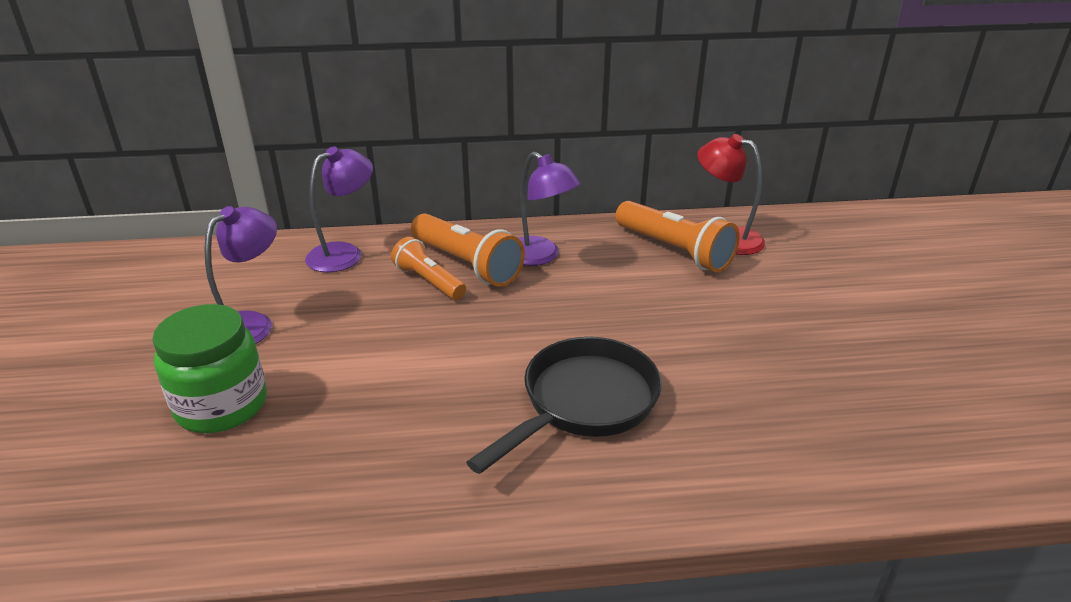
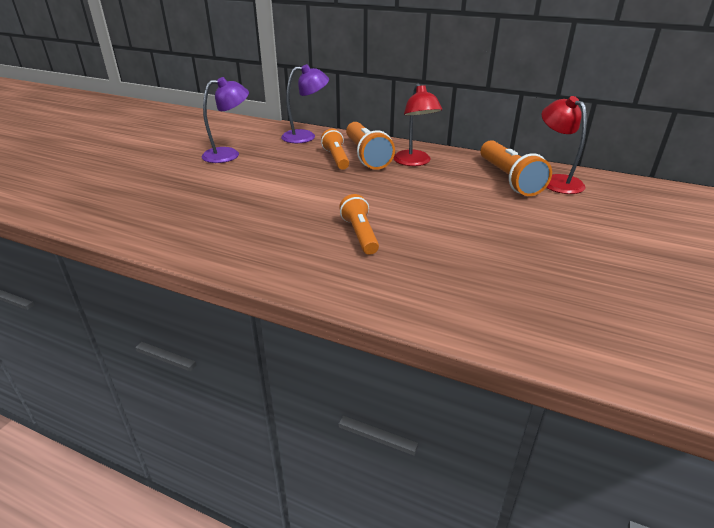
camera: 30 degrees right, 0 degrees up
(221, 405) = (181, 182): green jar -> none
(540, 257) = (414, 162): purple lamp -> red lamp
(583, 403) = (360, 234): black pan -> orange flashlight

